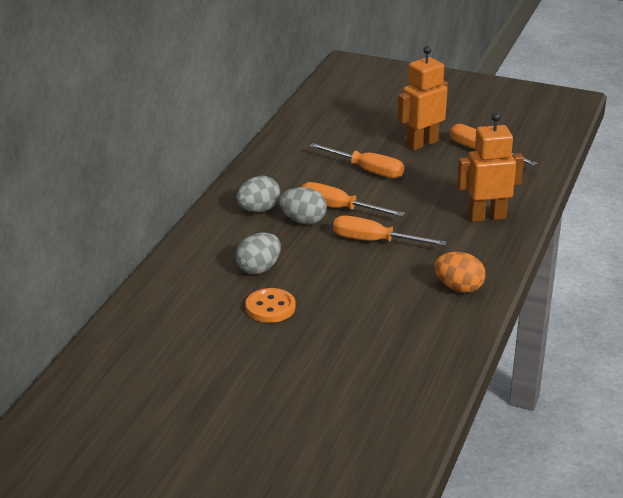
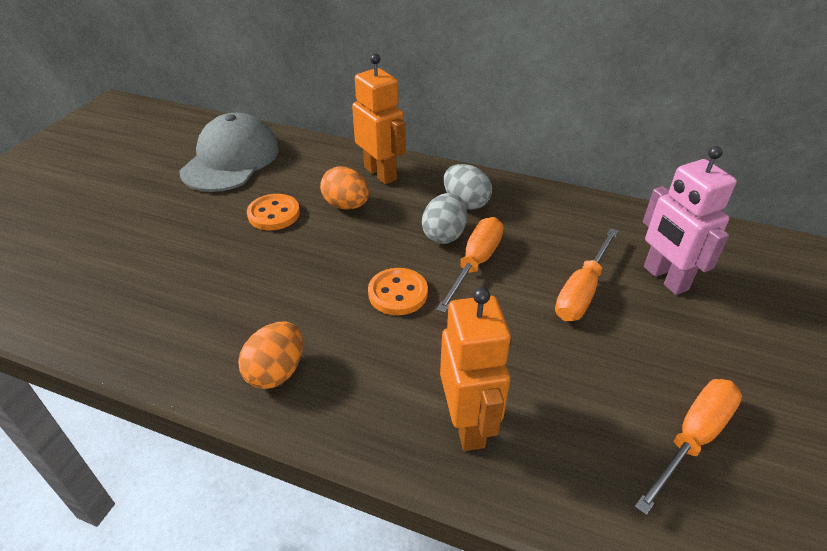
camera: 90 degrees right, 10 degrees up
(167, 346) = (231, 160): none -> grey cap
(259, 269) = (346, 205): grey egg -> orange egg
(352, 140) = (664, 278): none -> pink robot
(374, 241) = (398, 293): orange screwdriver -> orange button
(421, 143) = (688, 355): orange robot -> orange robot (381, 173)

